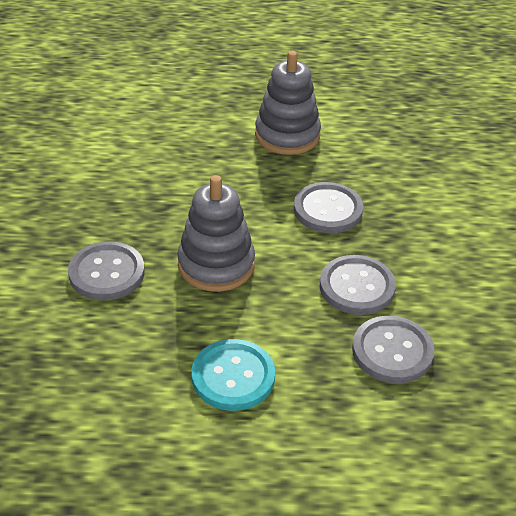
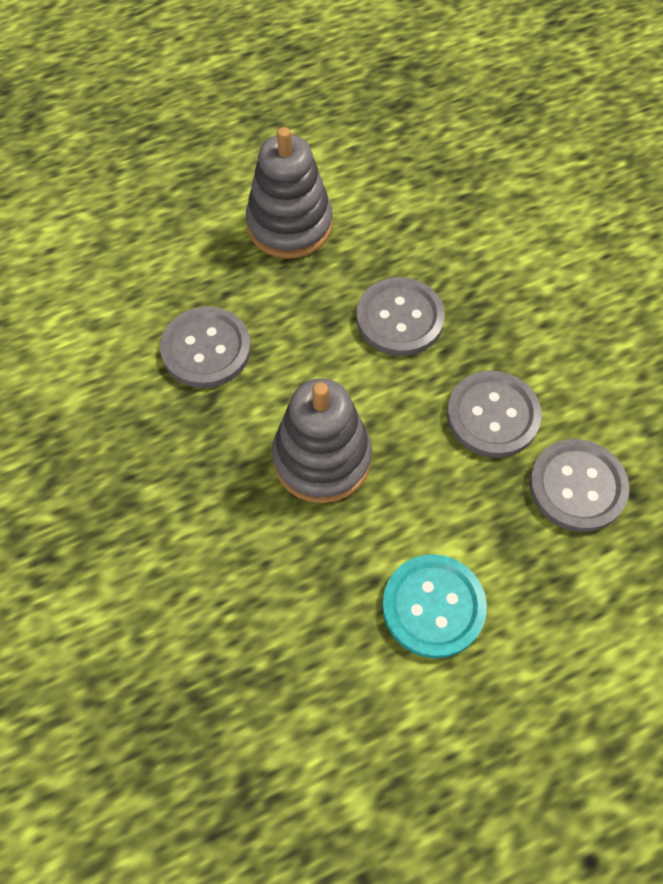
camera: 25 degrees left, 20 degrees up
(107, 273) = (202, 532): grey button -> grey button (206, 349)

